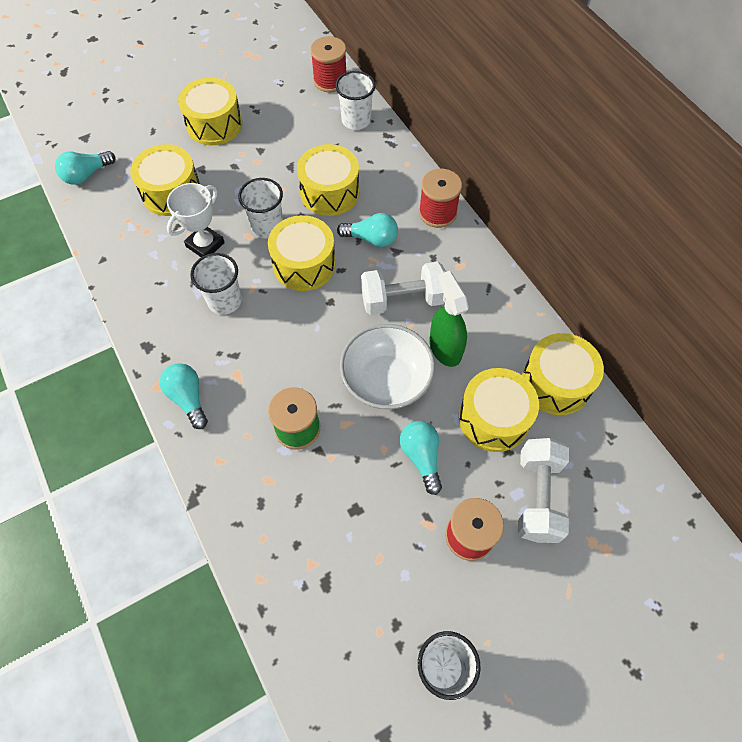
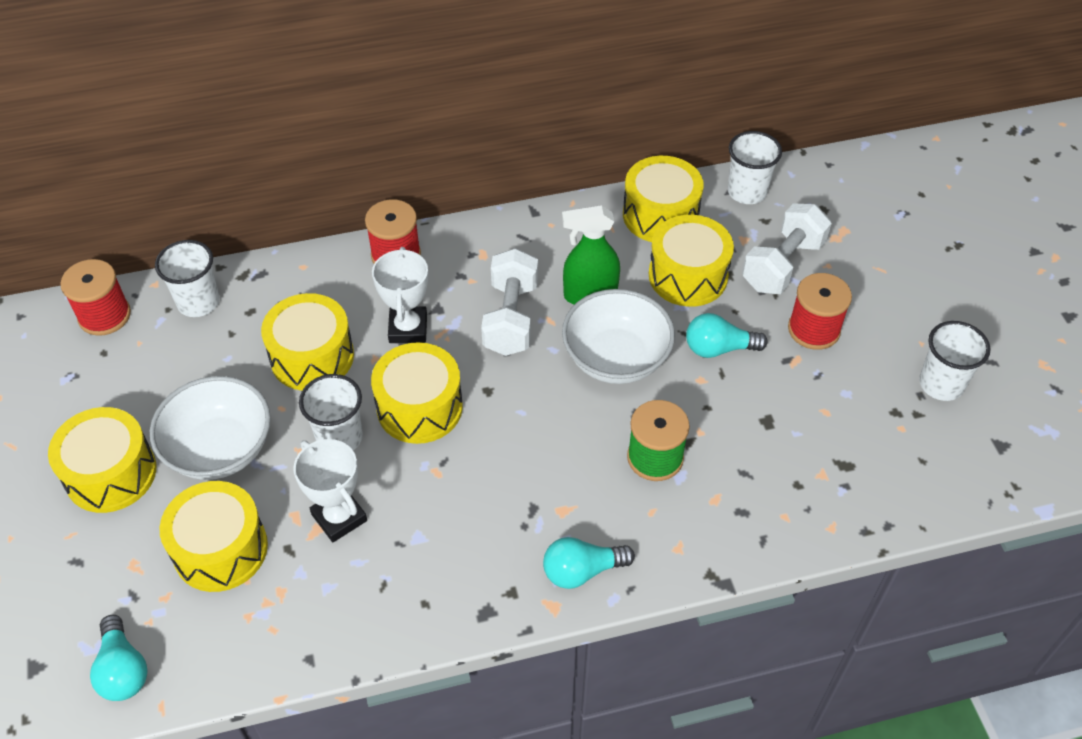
camera: 75 degrees left, 10 degrees down
(225, 301) = (444, 507): white cup -> white cup (747, 192)
(243, 168) = (220, 449): none -> white bowl
(371, 239) = (408, 328): turquoise light bulb -> white trophy
(537, 497) = (782, 265): white dumbbell -> white dumbbell turned 75 degrees counterclockwise

